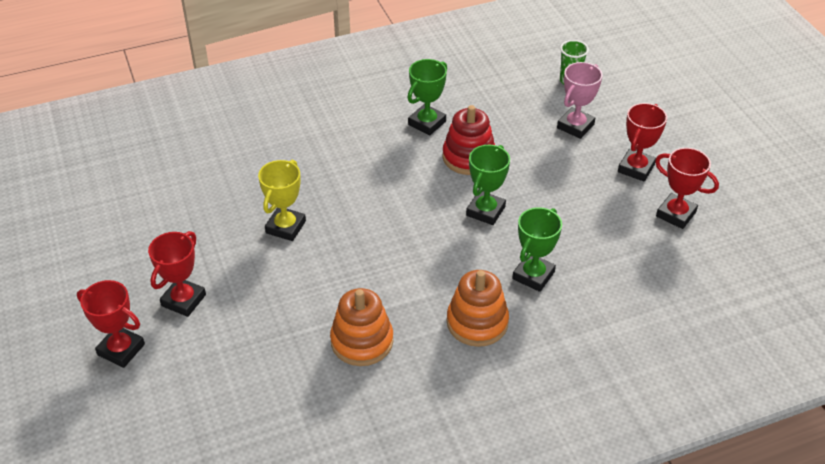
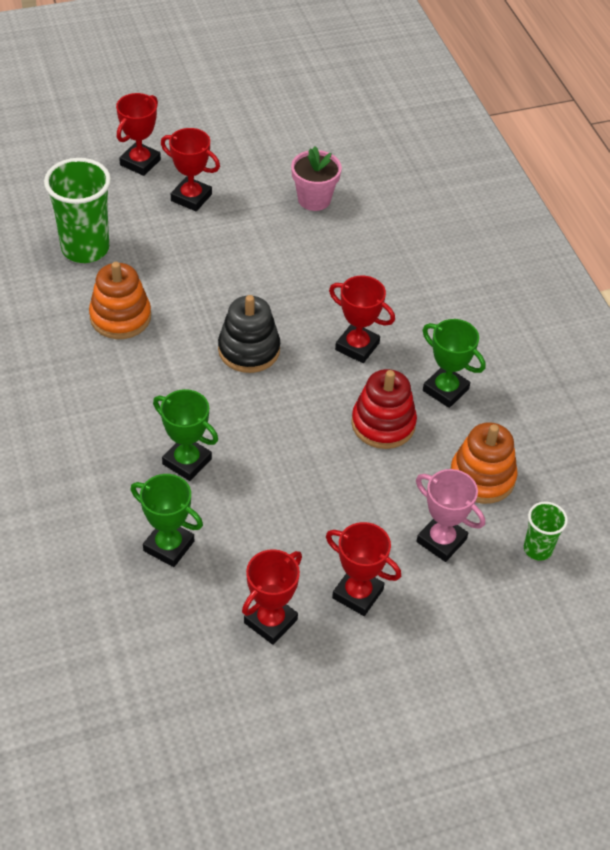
camera: 90 degrees right, 5 degrees up
(192, 207) = (314, 199): none -> pink flower pot
(261, 383) = (85, 248): none -> green cup
(286, 227) = (280, 266): yellow trophy -> none
(385, 173) = (357, 346): none -> red trophy
(396, 242) = (249, 350): none -> black stacking toy
(477, 322) = (128, 406): orange stacking toy -> orange stacking toy (482, 477)
(485, 211) = (290, 430): green trophy -> green trophy (168, 546)

